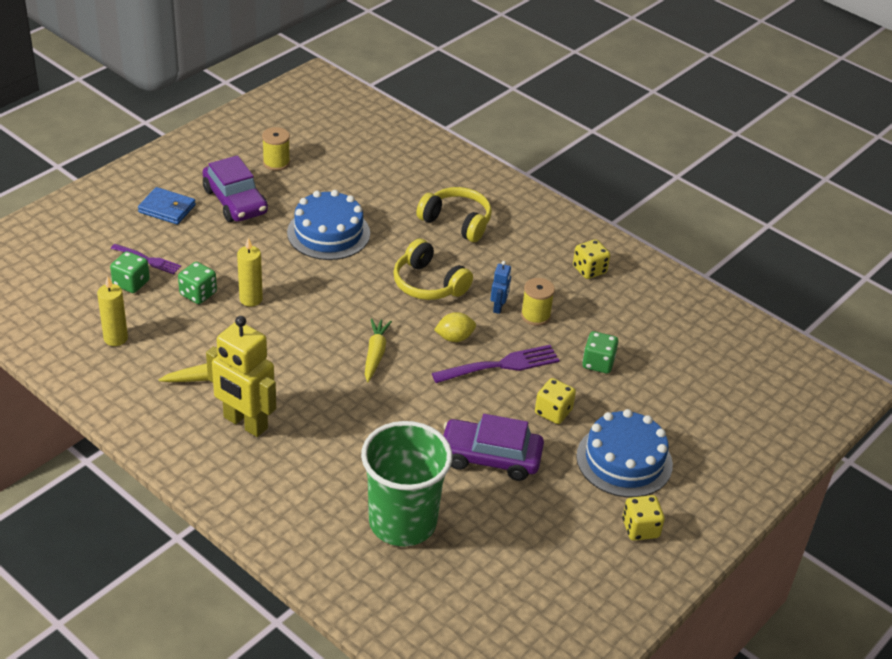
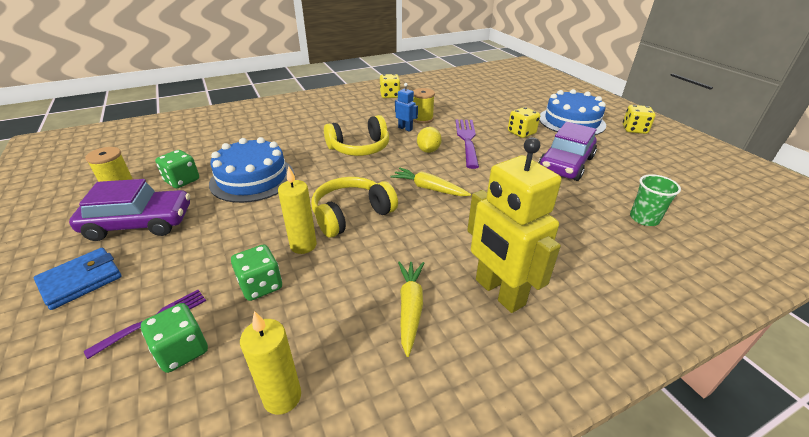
camera: 65 degrees left, 5 degrees down
(245, 423) = (499, 292): yellow robot -> yellow robot turned 90 degrees clockwise
(402, 522) = (644, 218): green cup -> green cup, size x0.45
(457, 222) = (300, 124): yellow headphones -> yellow headphones (351, 214)
(598, 363) = (479, 110): green dice -> green dice (182, 180)

